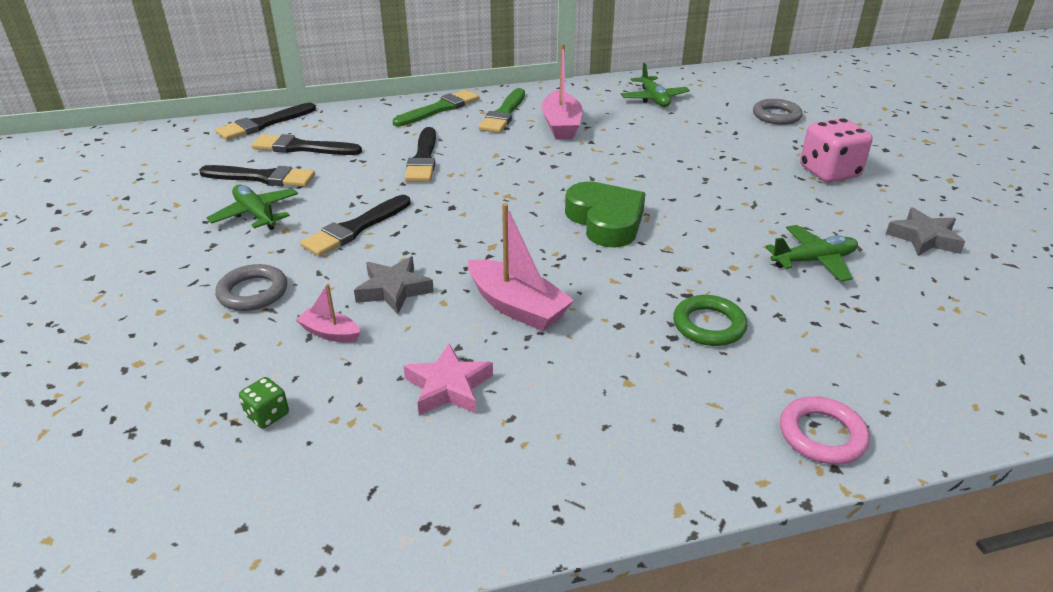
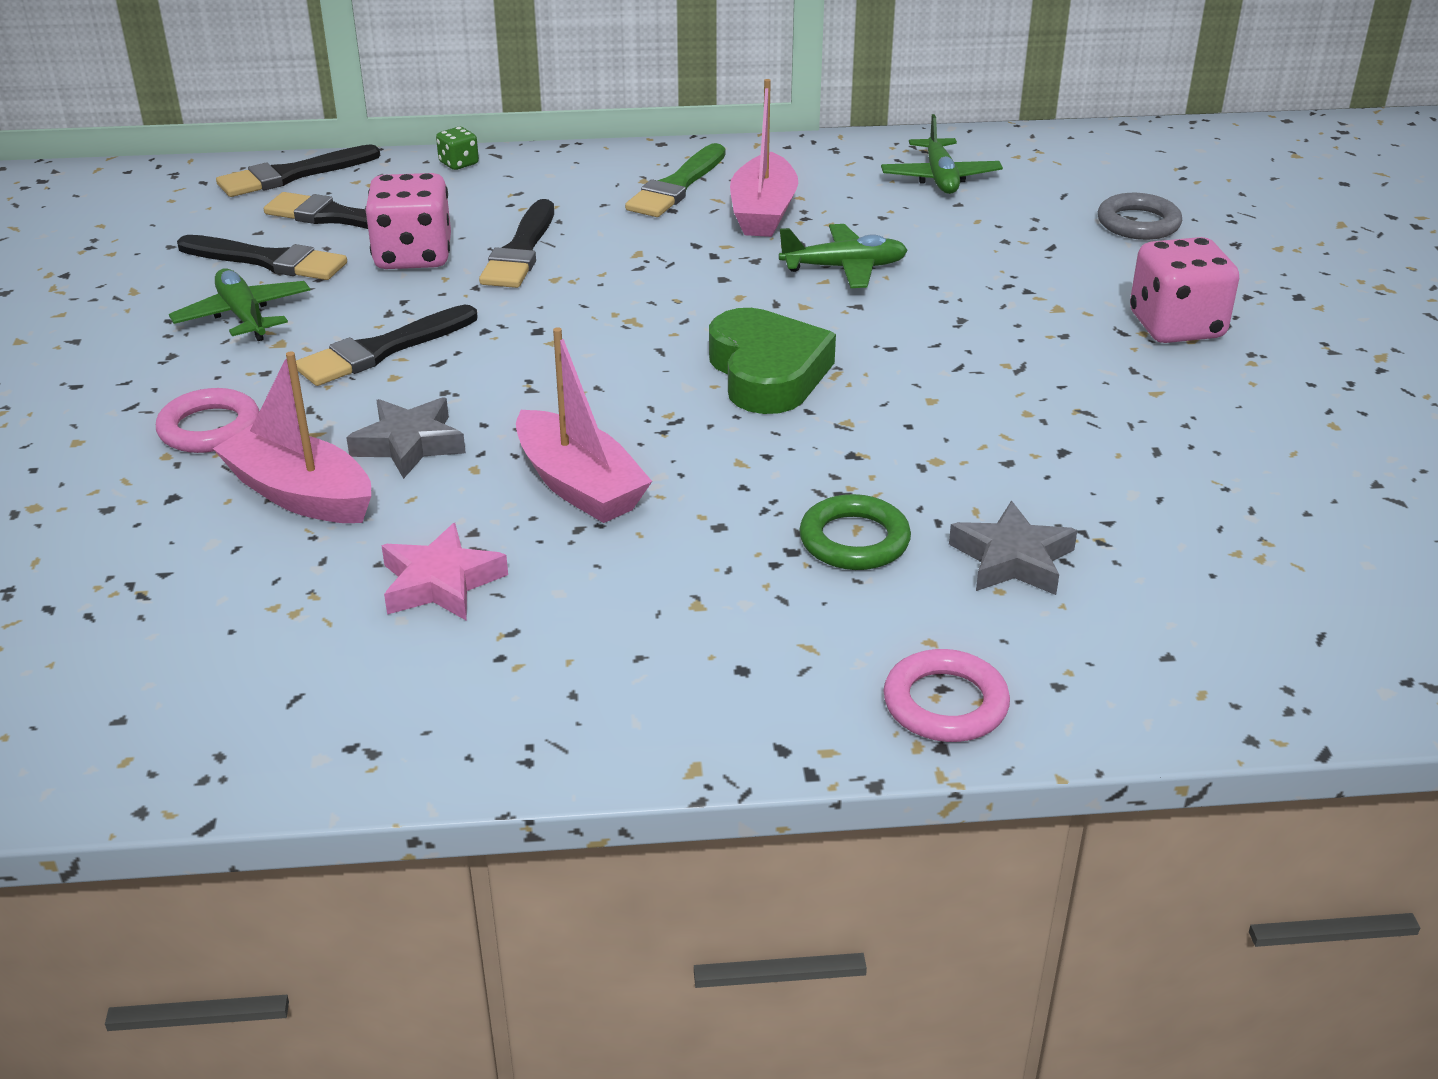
camera: 10 degrees right, 0 degrees up
(253, 292) = (209, 428): grey ring -> pink ring
(267, 415) = (186, 591): green dice -> green dice (459, 163)
(330, 333) = (300, 494): pink boat -> pink boat, size x1.86
(356, 167) = (413, 256): none -> pink dice
(439, 109) = (576, 169): green brush -> none
(813, 261) = (1069, 463): green plane -> green plane (844, 268)
(924, 238) = (1274, 446): grey star -> grey star (1012, 559)

